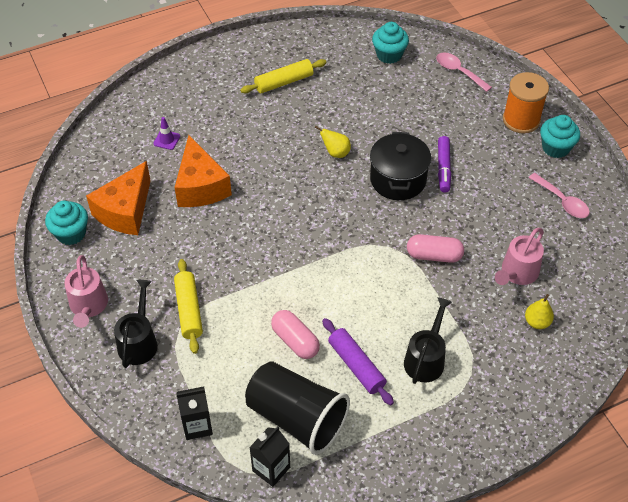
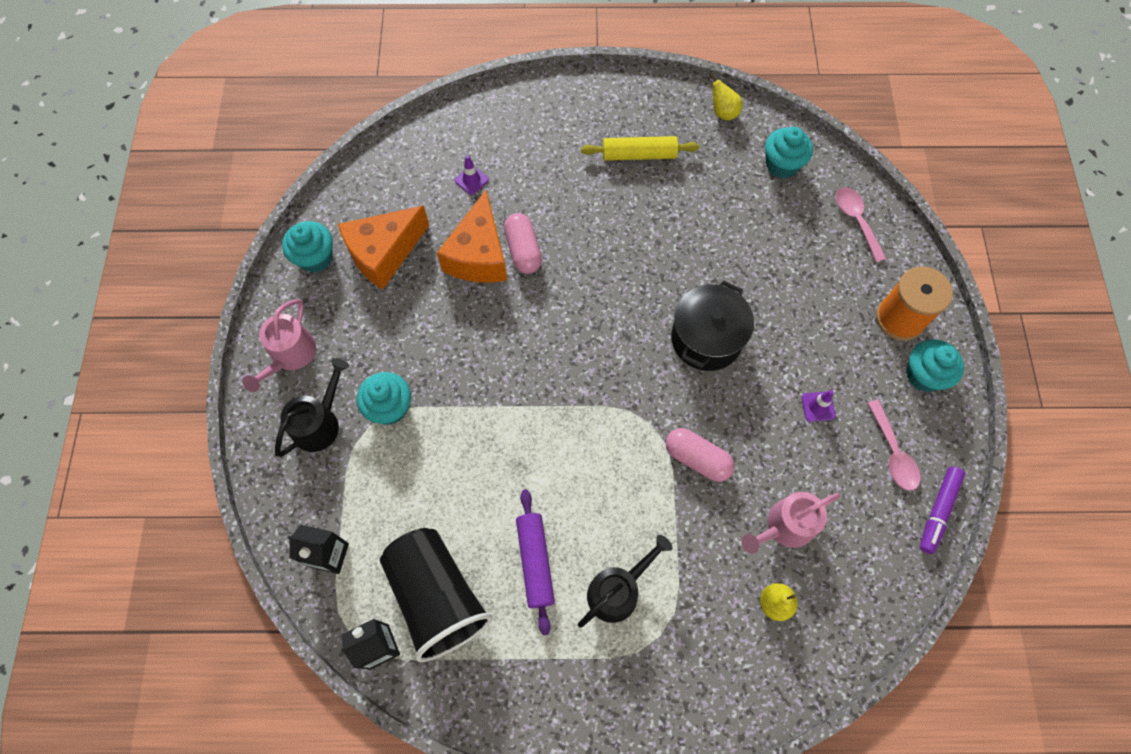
camera: 25 degrees right, 15 degrees up
(188, 310) = (390, 407): yellow rolling pin -> turquoise cupcake
(295, 341) = (484, 498): pink capsule -> pink capsule (523, 250)
(335, 153) = (651, 273): yellow pear -> yellow pear (723, 112)
(443, 168) = (769, 346): purple marker -> purple marker (938, 511)
(497, 192) = (818, 406): none -> purple traffic cone

